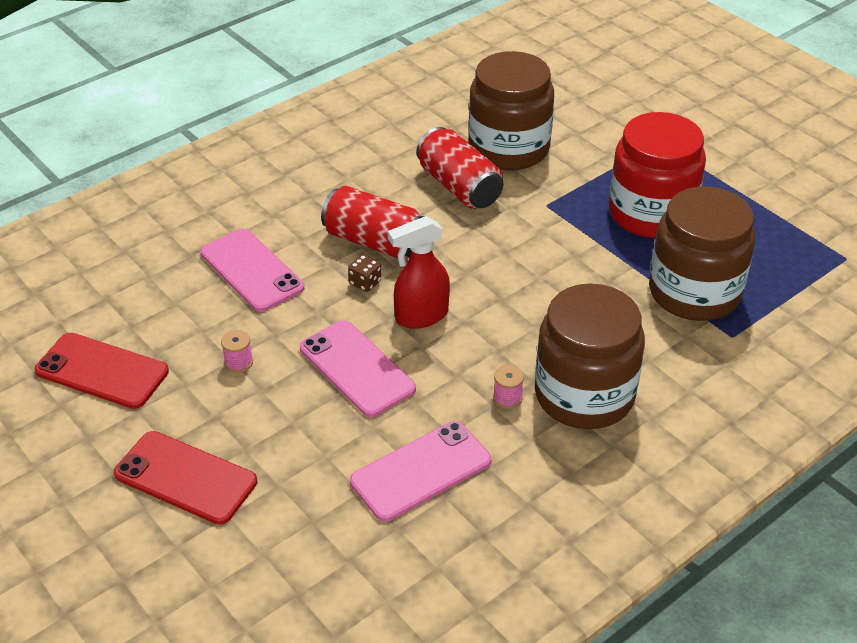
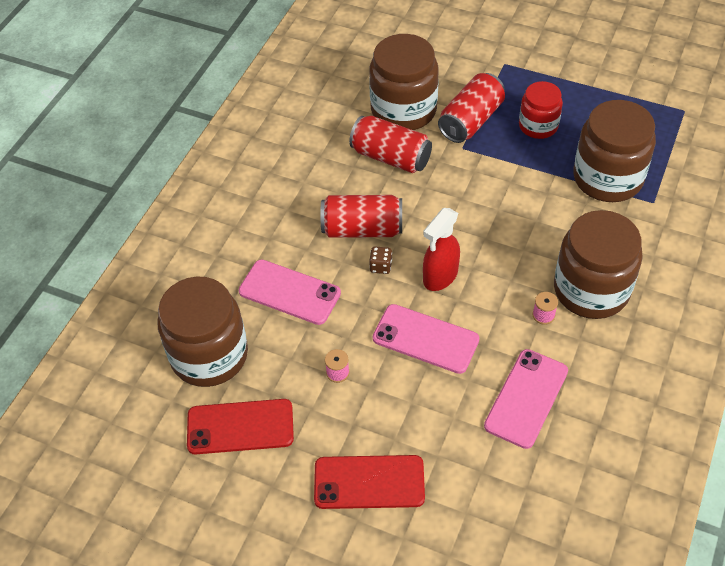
camera: 25 degrees left, 10 degrees up
(126, 295) = (209, 355): none -> brown jar
(576, 183) = (471, 121): none -> red can
(651, 213) = (538, 126): red jar -> red jar, size x0.59

